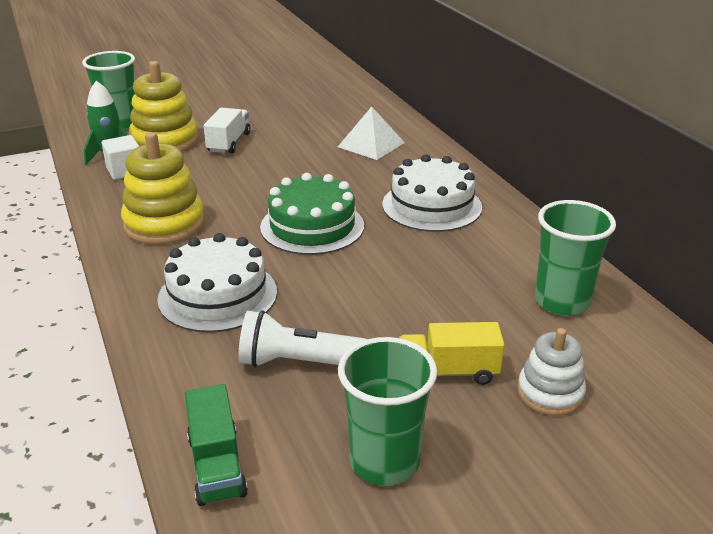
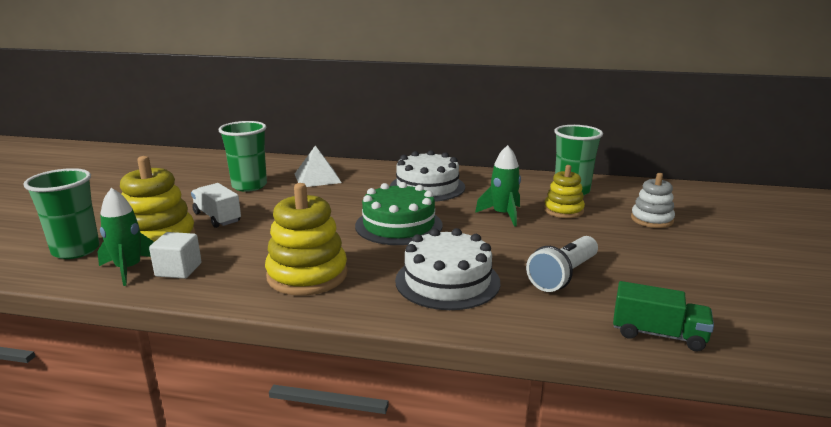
camera: 55 degrees left, 10 degrees down
(384, 461) = (685, 278): green cup -> green cup (249, 186)
(416, 276) = (503, 215): none -> green rocket
(448, 372) = (612, 237): yellow truck -> none
(485, 313) = (563, 210): none -> yellow stacking toy

